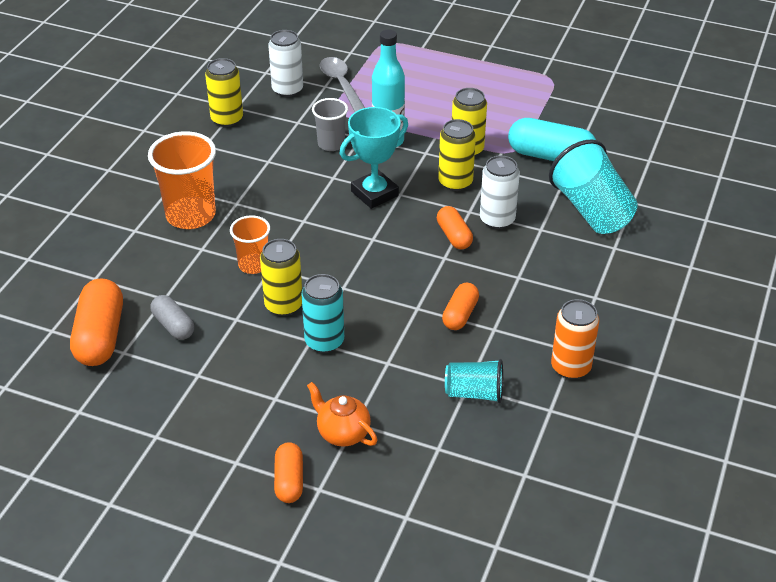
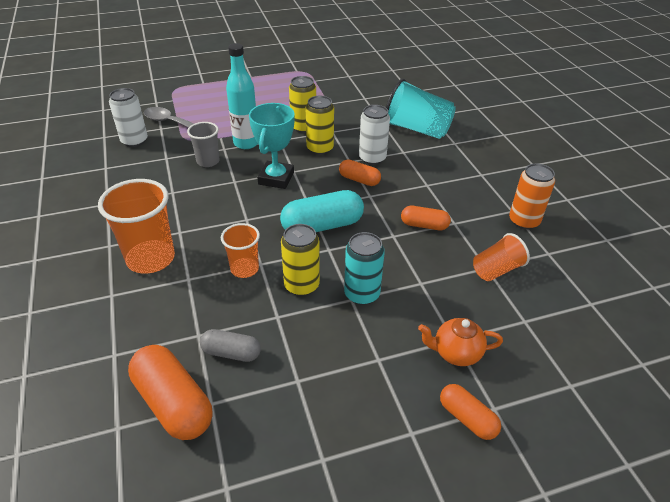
camera: 40 degrees left, 0 degrees up
(227, 119) = (106, 178): yellow can -> none
(460, 315) = (424, 225): orange capsule -> orange capsule turned 60 degrees counterclockwise
(474, 393) = (496, 270): turquoise cup -> orange cup
(550, 156) = (356, 111): turquoise capsule -> turquoise capsule (322, 226)

